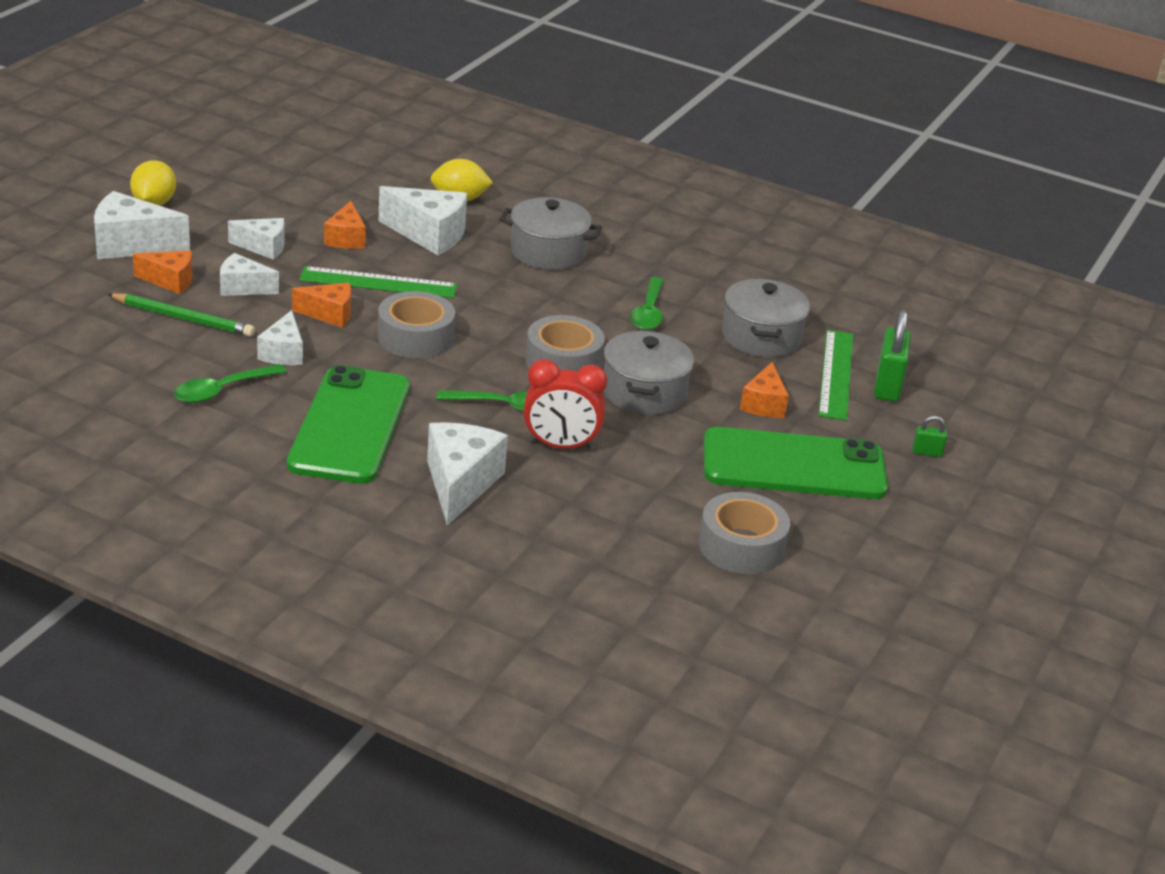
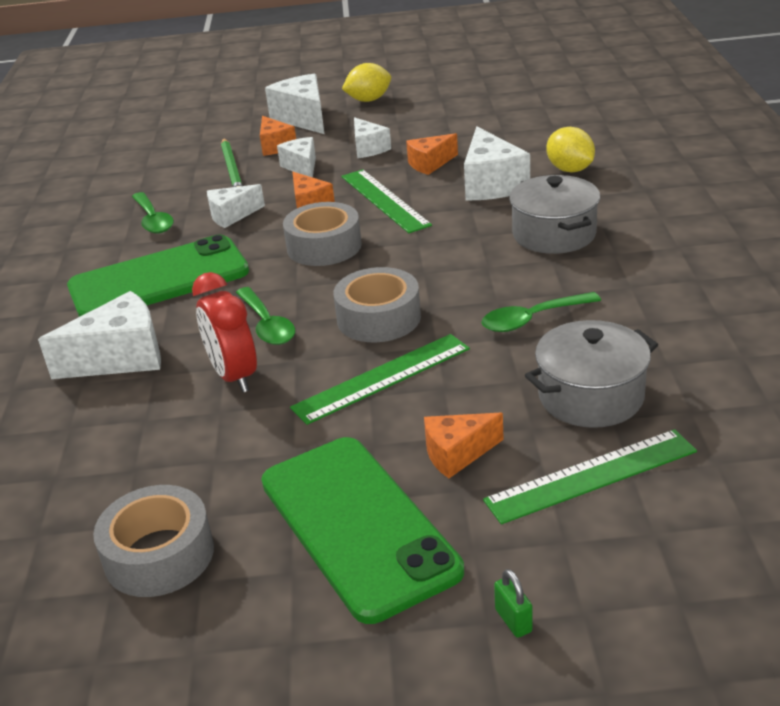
camera: 65 degrees right, 0 degrees up
(222, 390) = (153, 220): green spoon -> green spoon turned 135 degrees counterclockwise
(644, 392) = (382, 378): grey pot -> green ruler
(887, 386) = (622, 525): green padlock -> none

